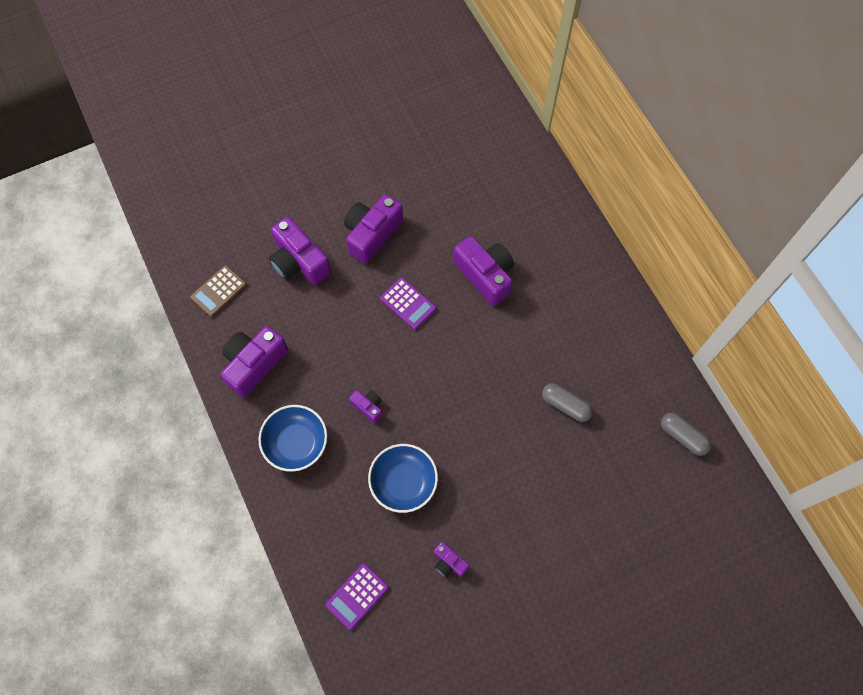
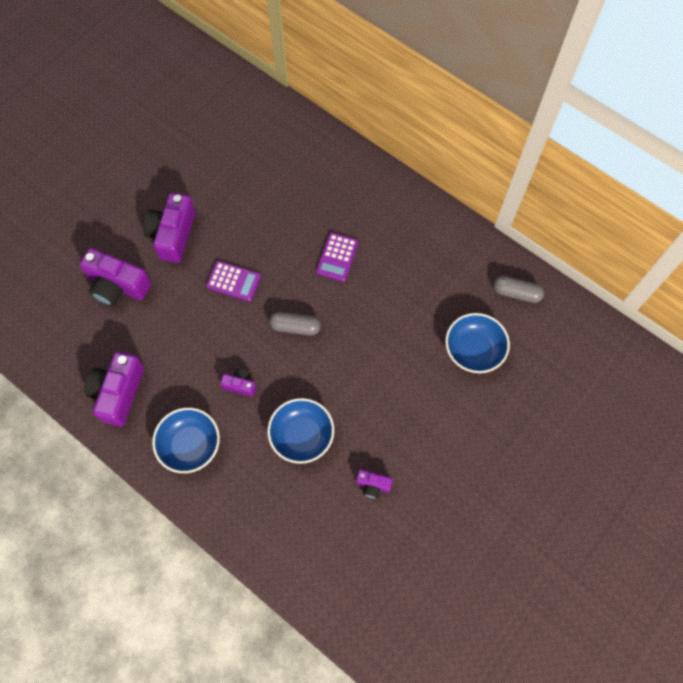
camera: 25 degrees left, 0 degrees up
(218, 291) = (54, 342): brown calculator -> none
(357, 596) = (307, 551): purple calculator -> purple calculator (337, 257)
(485, 275) = (290, 229): purple camera -> none
(565, 405) = (409, 309): grey capsule -> grey capsule (295, 327)
(611, 474) = (474, 349): none -> blue bowl

